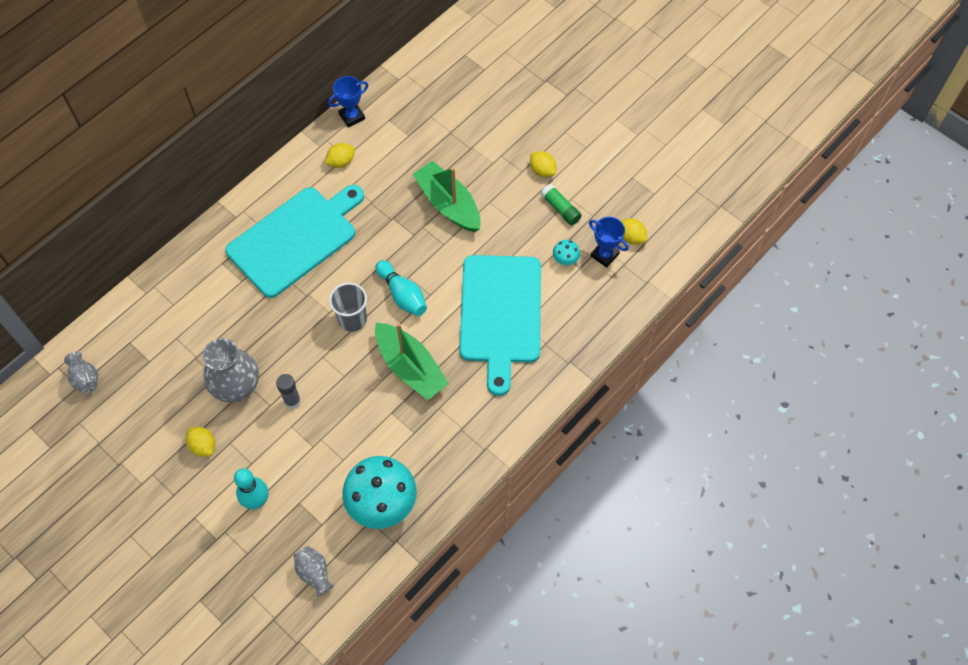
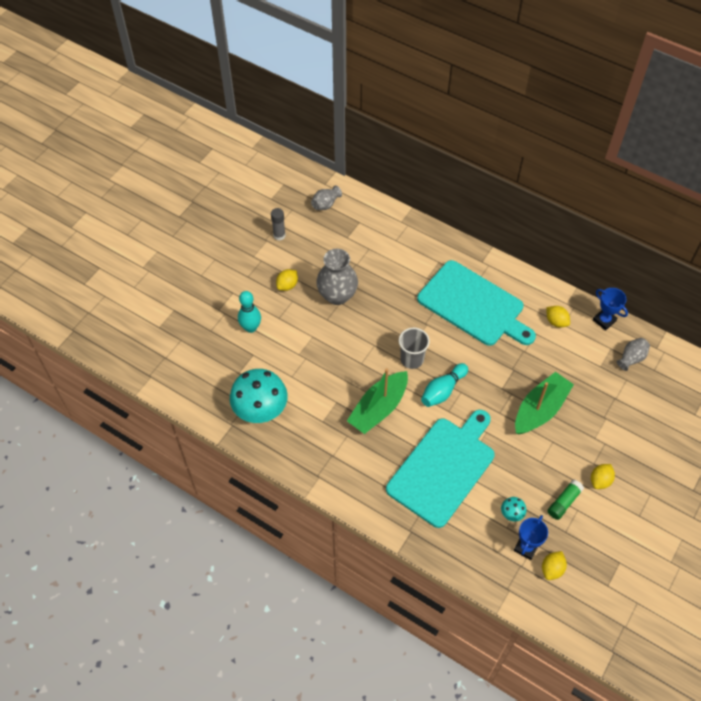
camera: 80 degrees right, 5 degrees down
(292, 401) = (333, 333): grey glue stick -> grey glue stick (279, 235)
(314, 573) = (201, 376): grey vase -> grey vase (631, 358)
(500, 314) = (443, 468): turquoise cutting board -> turquoise cutting board turned 135 degrees clockwise

